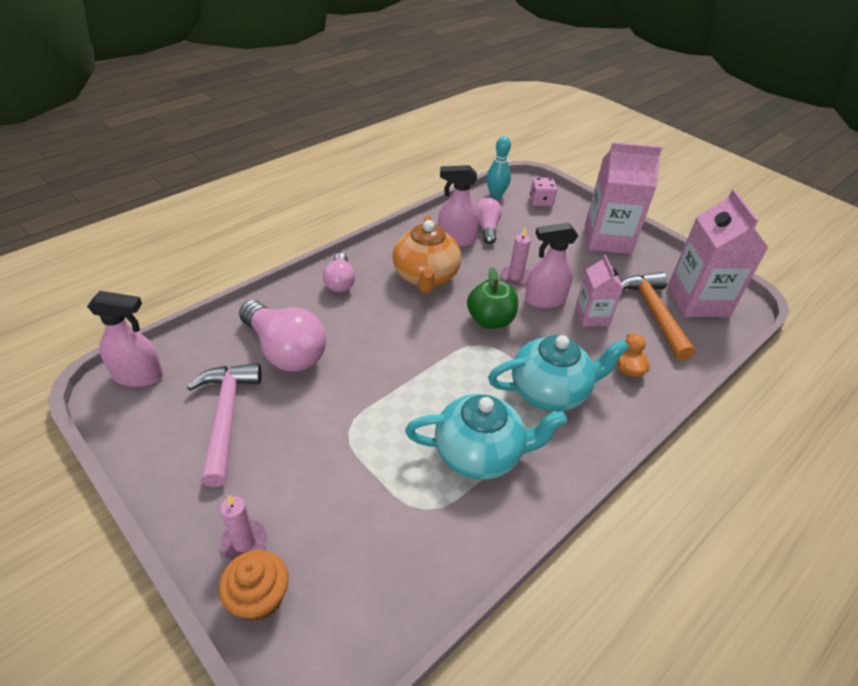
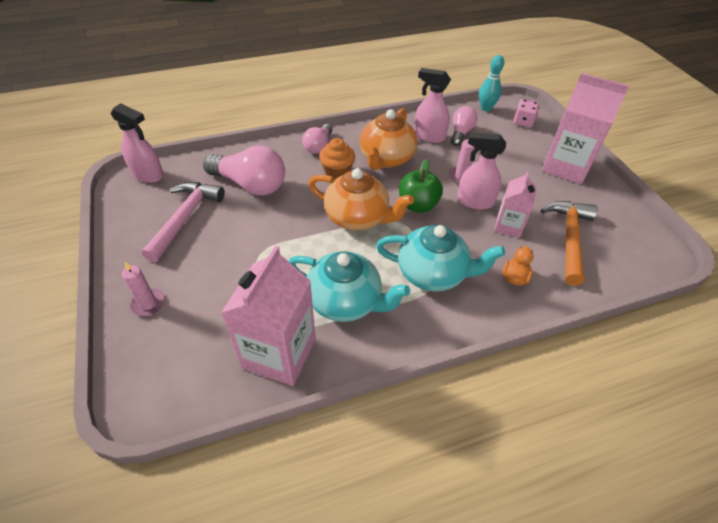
camera: 25 degrees right, 5 degrees up
(259, 598) = (136, 343): orange cupcake -> orange cupcake (337, 171)
(285, 350) = (250, 184): pink light bulb -> pink light bulb turned 45 degrees counterclockwise
(435, 353) = (358, 218): none -> orange teapot
(698, 301) = (621, 240): pink carton -> pink carton (279, 353)

